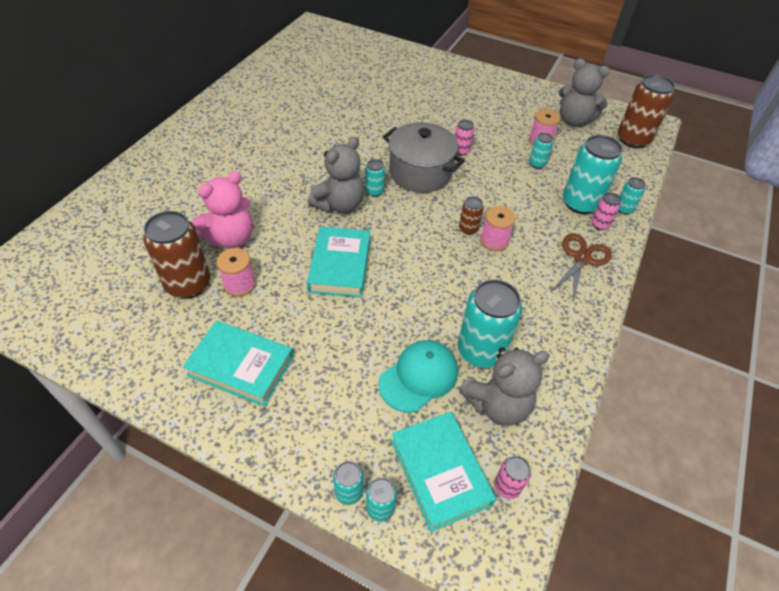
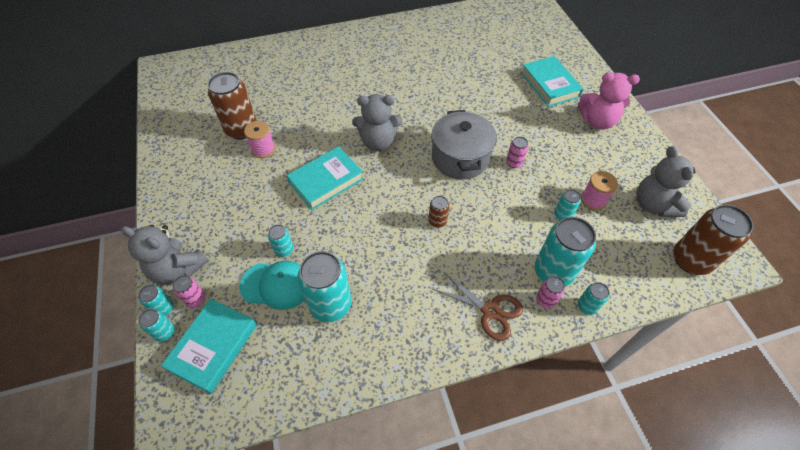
camera: 50 degrees right, 5 degrees up
(231, 238) = (294, 118): pink teddy bear -> pink teddy bear (597, 121)
(241, 366) = (207, 196): turquoise book -> turquoise book (550, 85)
(374, 191) = (411, 149): turquoise can -> turquoise can (284, 250)
(494, 241) = (443, 244): pink spool -> none
(497, 404) = (293, 345): grey teddy bear -> grey teddy bear (178, 269)
(507, 486) = (232, 393): pink can -> pink can (195, 299)
(581, 258) = (490, 311): brown scissors -> brown scissors turned 45 degrees clockwise

